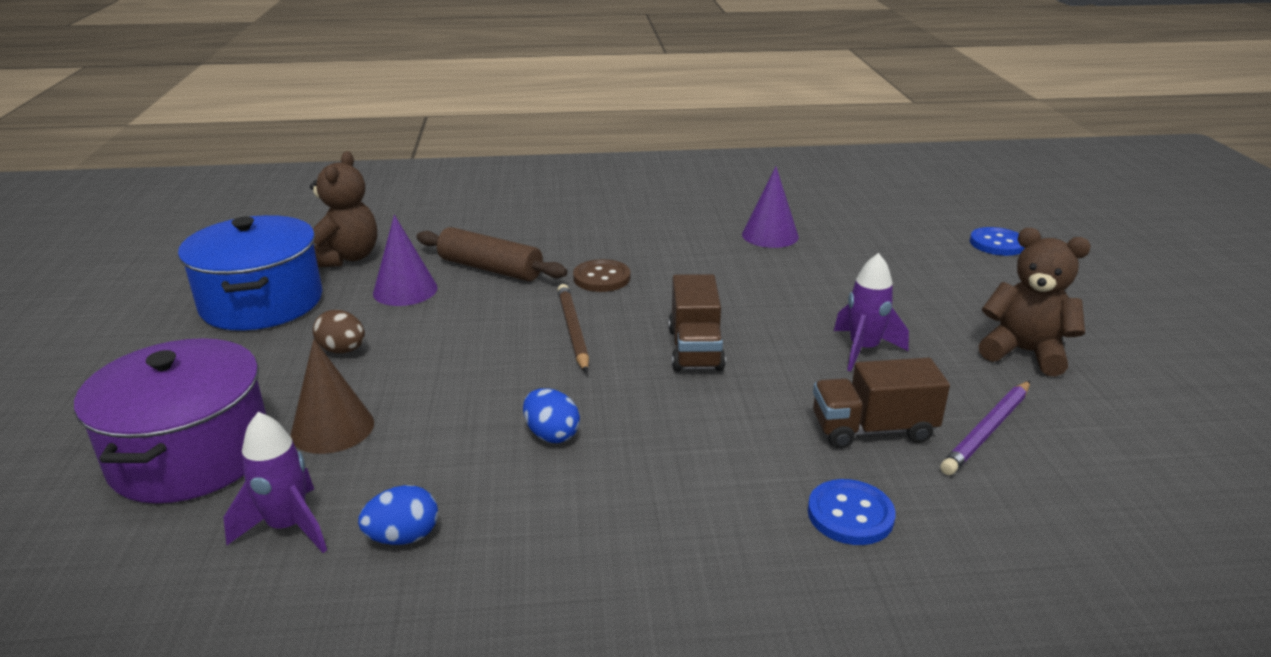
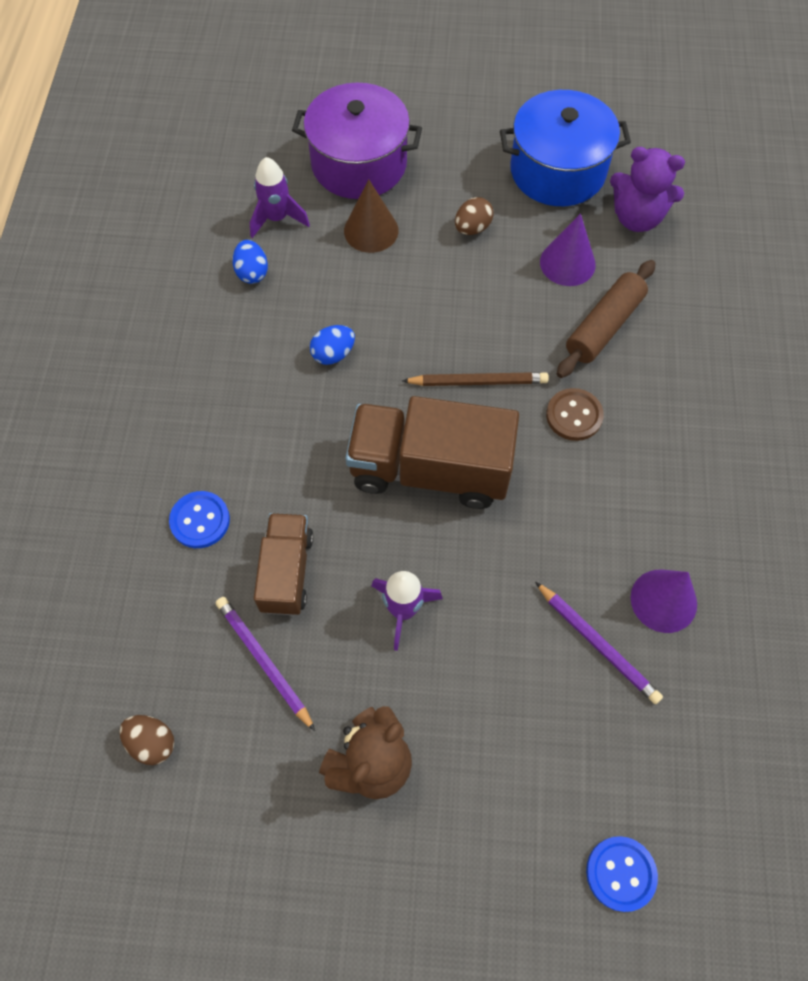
camera: 100 degrees right, 35 degrees up
(346, 258) = (637, 218): brown teddy bear -> purple teddy bear
(695, 349) = (429, 470): brown truck -> brown truck, size x1.70
(827, 258) = (598, 644): none -> purple pencil
(1152, 500) = (152, 742): none -> brown egg

